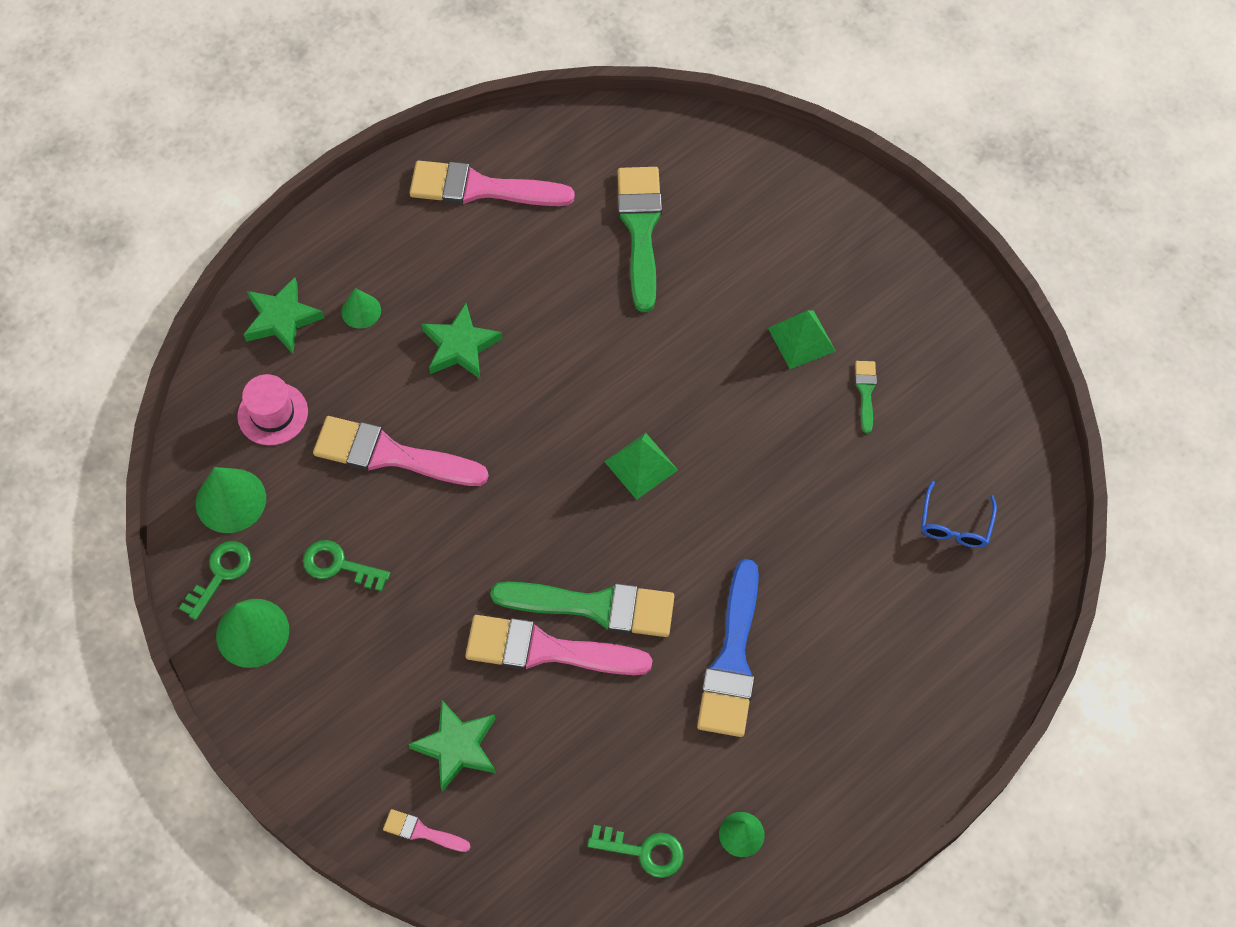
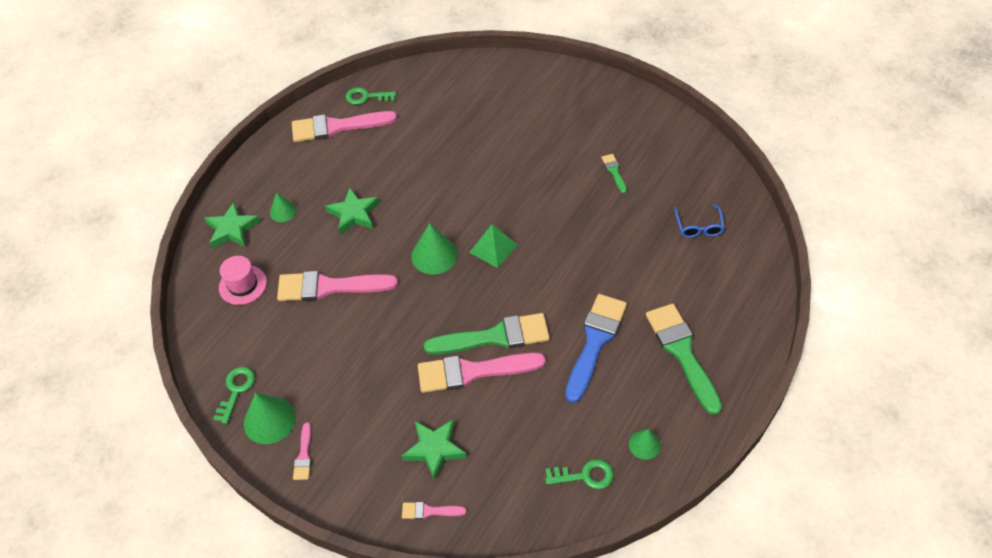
camera: 15 degrees left, 10 degrees down
(230, 500) = (229, 343): green cone -> green cone (434, 255)
(283, 699) = (304, 455): none -> pink brush
(339, 565) = (316, 361): green key -> green key (366, 97)
(640, 229) = (443, 123): green brush -> green brush (682, 352)
(732, 659) = (595, 342): blue brush -> blue brush turned 150 degrees counterclockwise
(801, 339) = (564, 154): green pyramid -> none

